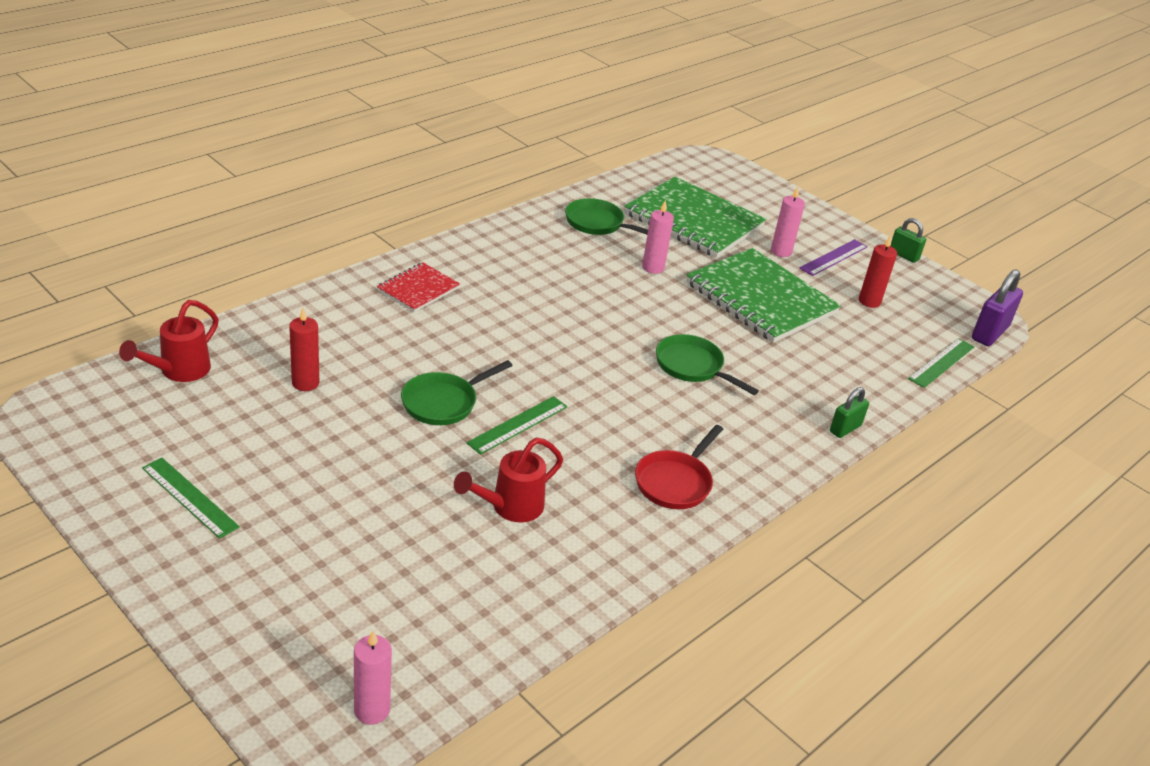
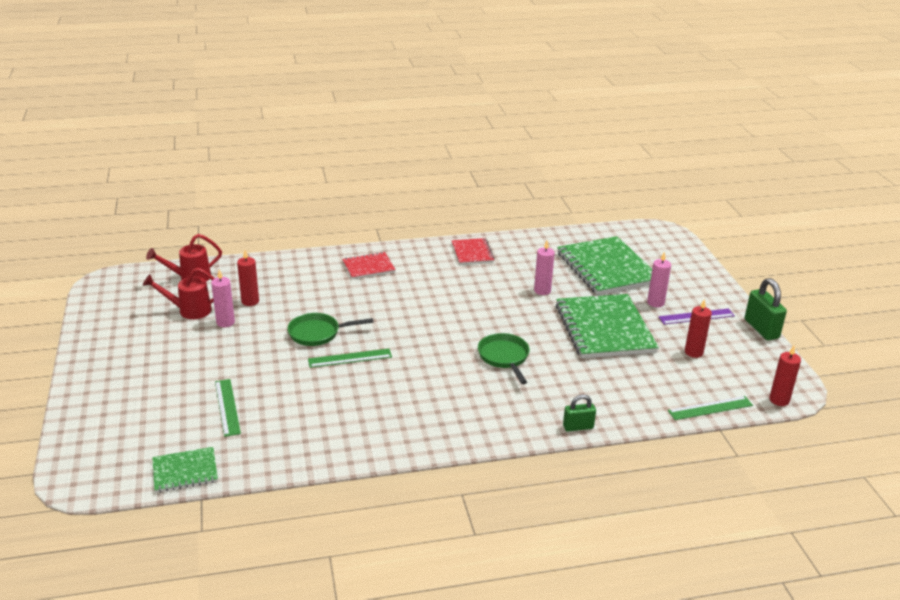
camera: 35 degrees right, 5 degrees down
(189, 497) = (132, 341): green ruler -> green ruler (227, 407)
(372, 710) = (114, 476): pink candle -> pink candle (225, 322)
(463, 662) = (185, 471): none -> green notebook
(509, 507) = (296, 401): red watering can -> red watering can (189, 310)
(527, 237) = (472, 253): none -> red notebook
(598, 223) = (531, 255): green pan -> none
(675, 482) = (416, 421): red pan -> none
(903, 255) = (761, 329): green padlock -> green padlock, size x1.62
(989, 333) = (779, 400): purple padlock -> red candle

